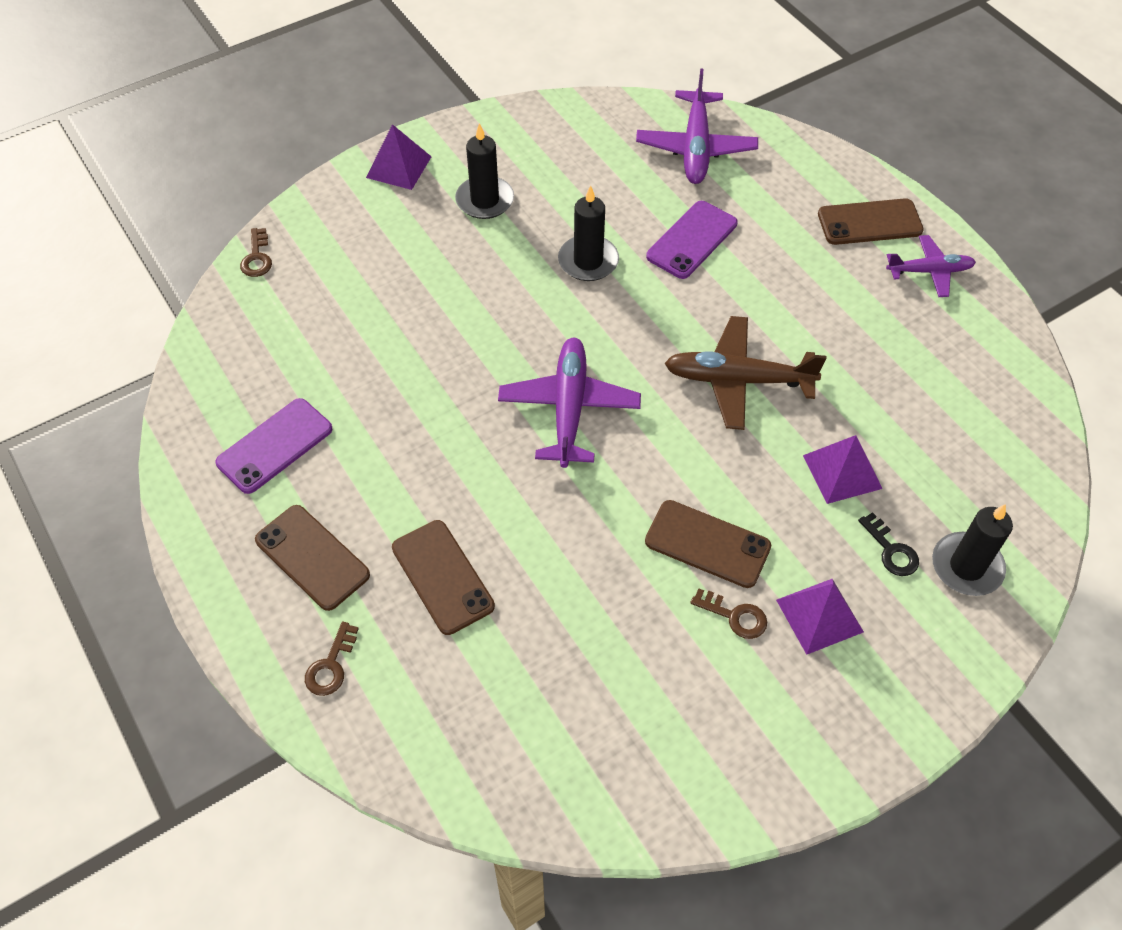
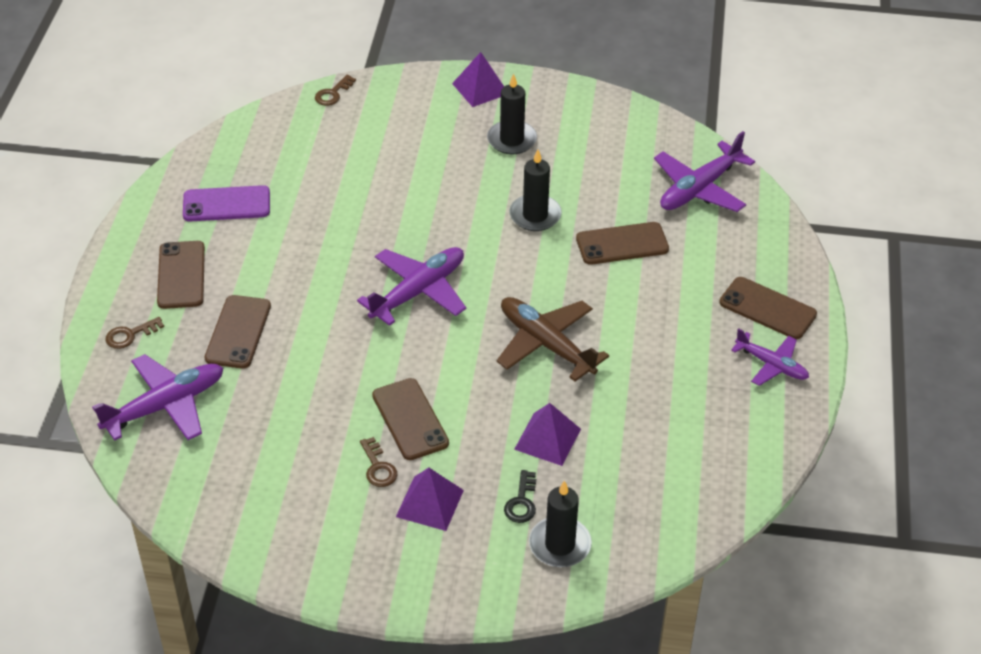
camera: 40 degrees right, 10 degrees down
(457, 716) = (165, 406): none -> purple plane
(691, 240) = (622, 244): purple phone -> brown phone

